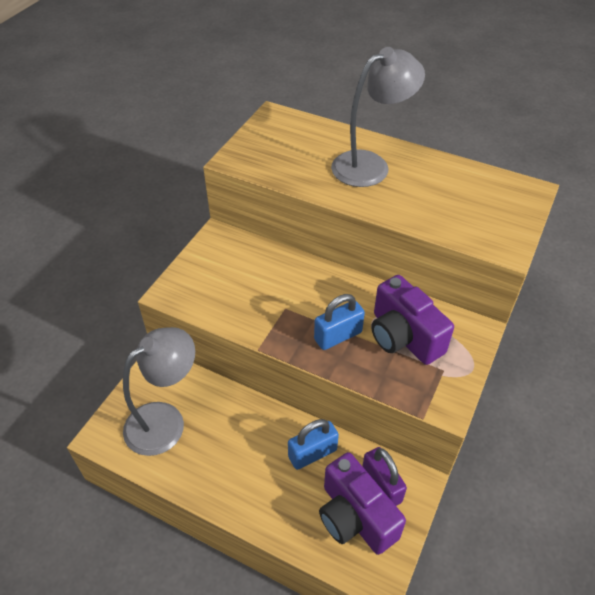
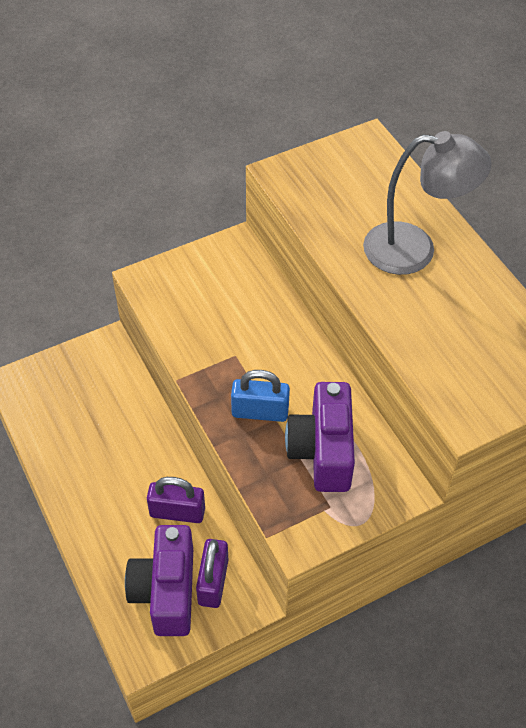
camera: 35 degrees right, 5 degrees up
(165, 420) = (77, 400): grey lamp -> none
(312, 453) = (177, 512): blue padlock -> purple padlock

